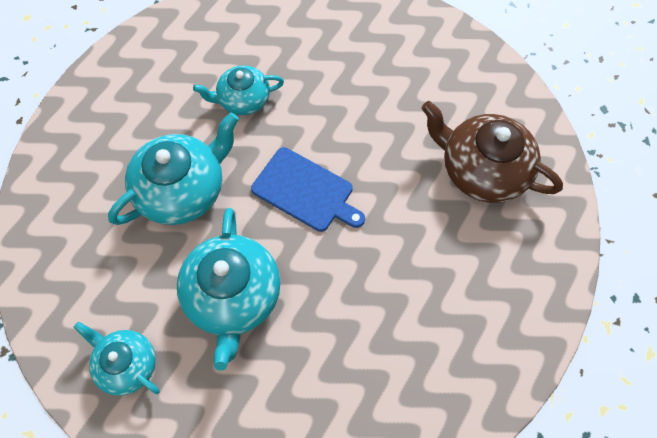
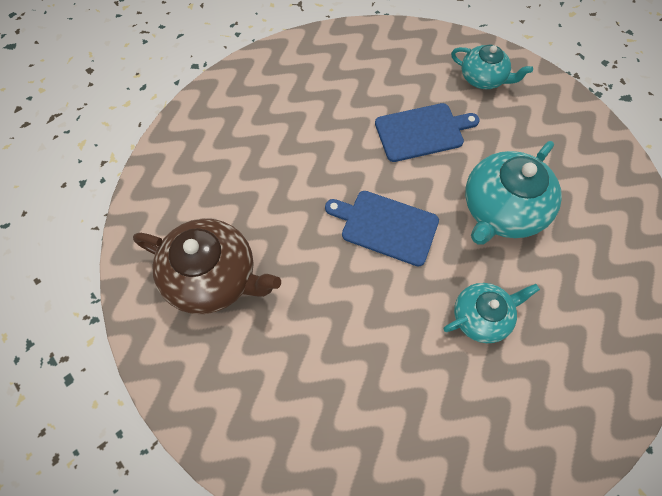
camera: 170 degrees right, 0 degrees up
(233, 296) = (422, 131): turquoise teapot -> blue cutting board

